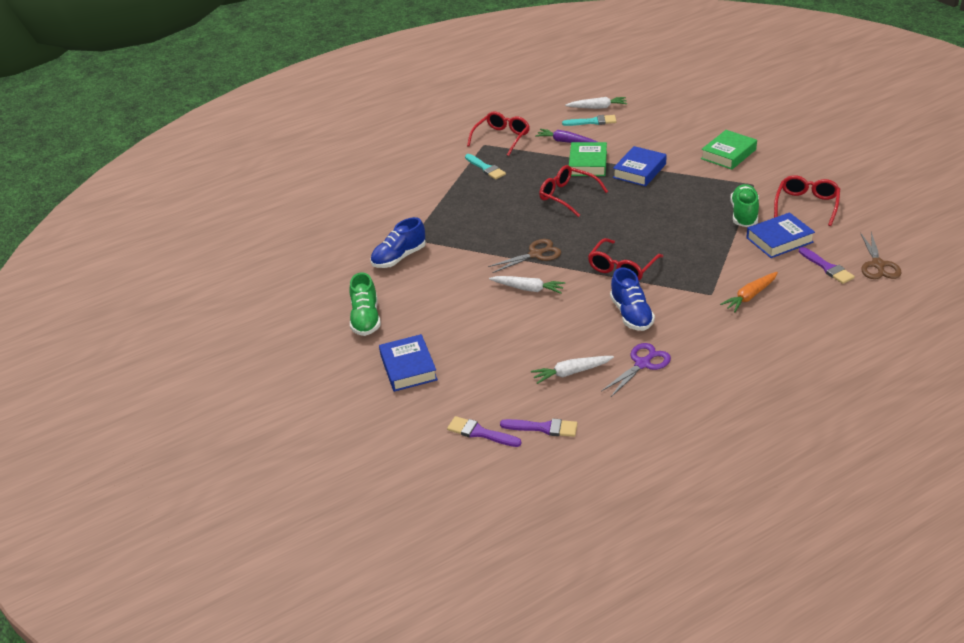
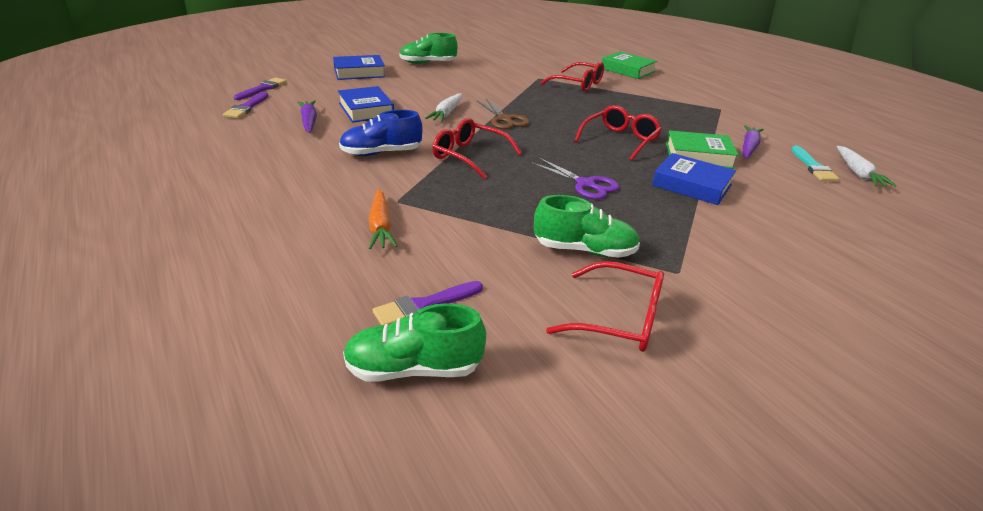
camera: 85 degrees right, 5 degrees down
(399, 257) = (510, 74): blue shoe -> none
(485, 168) = (670, 107): turquoise brush -> none
(502, 138) = (739, 117): red glasses -> red glasses (578, 84)
(571, 372) = (309, 121): white carrot -> purple carrot
(642, 364) = (296, 151): purple scissors -> purple scissors (585, 184)
(728, 154) = (772, 261): green book -> green book (627, 70)
(750, 296) = (380, 226): orange carrot -> orange carrot turned 150 degrees counterclockwise
(779, 240) = (511, 271): blue book -> blue book (366, 110)
(878, 265) = (414, 369): brown scissors -> green shoe

